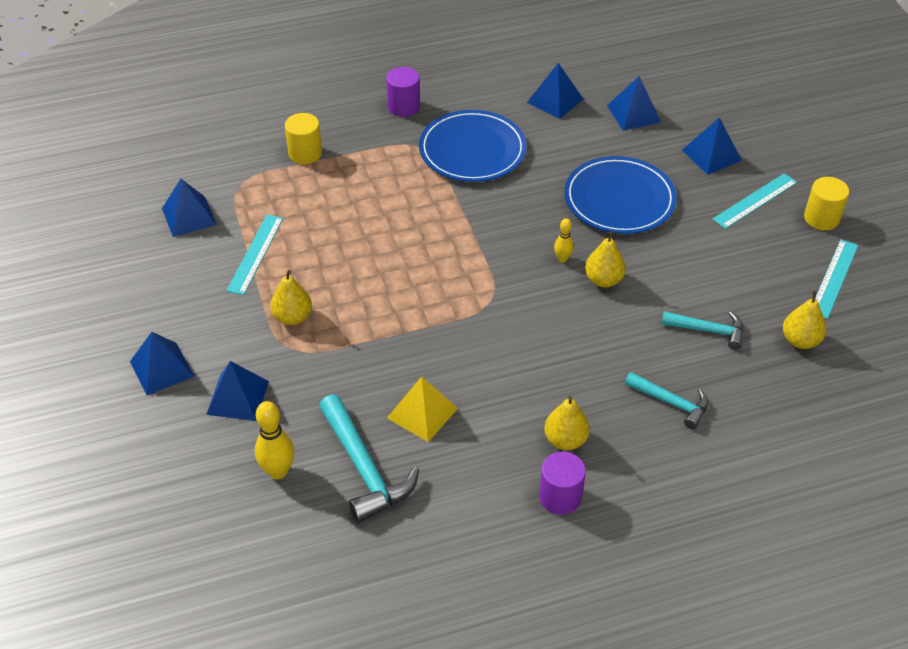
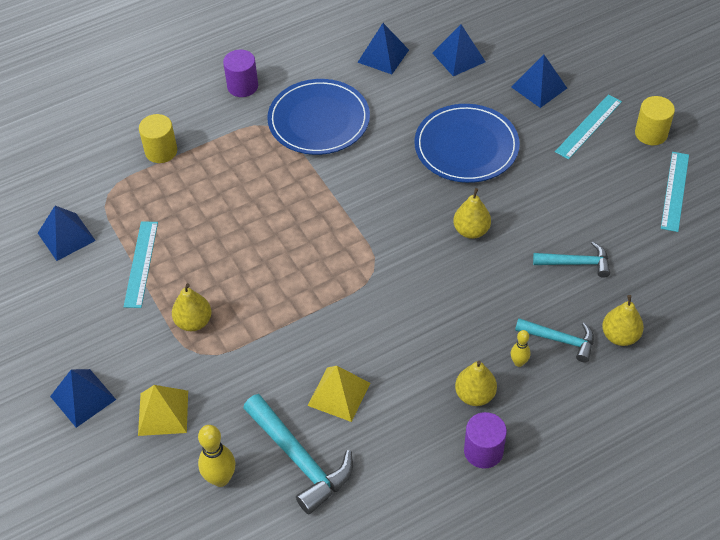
camera: 10 degrees left, 5 degrees up
(237, 397) = (163, 413): blue pyramid -> yellow pyramid
(562, 259) = (429, 216): yellow bowling pin -> yellow bowling pin (519, 362)
(800, 340) = (659, 257): yellow pear -> yellow pear (620, 336)

